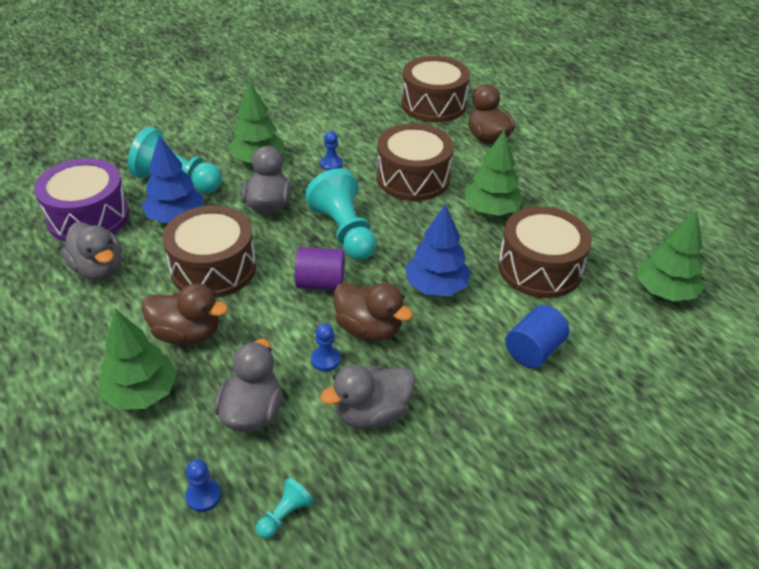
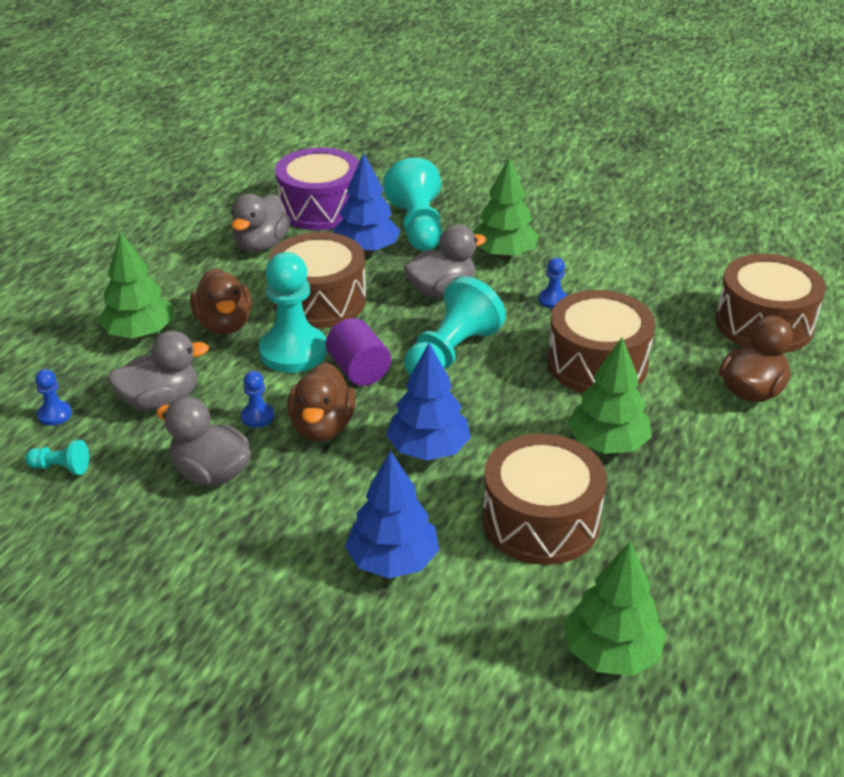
camera: 60 degrees right, 5 degrees down
(264, 308) = (293, 351): none -> turquoise pawn
(533, 350) = (392, 560): blue cylinder -> blue tree

